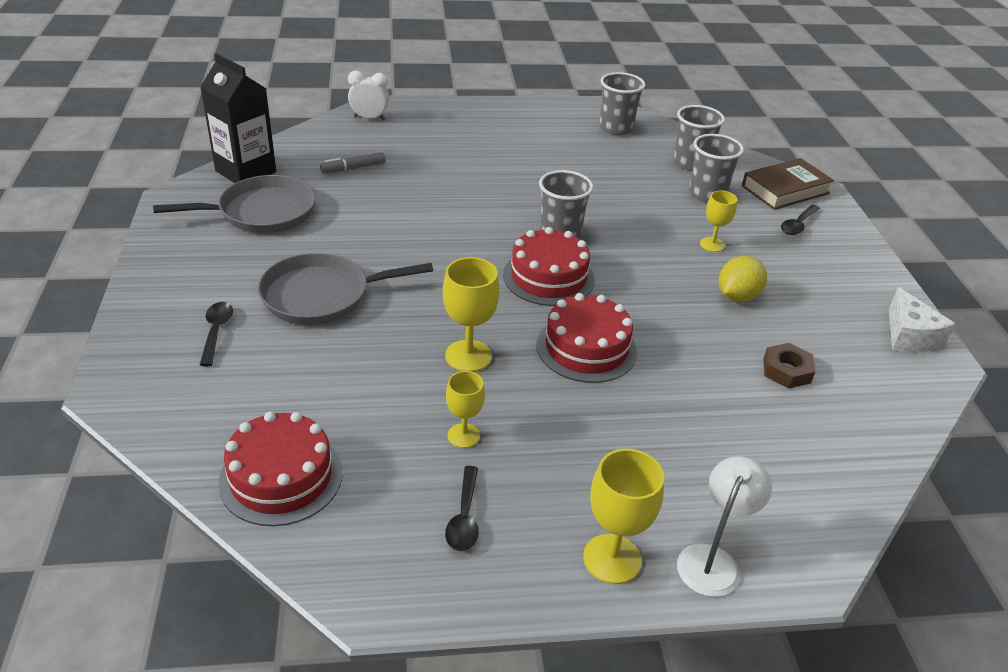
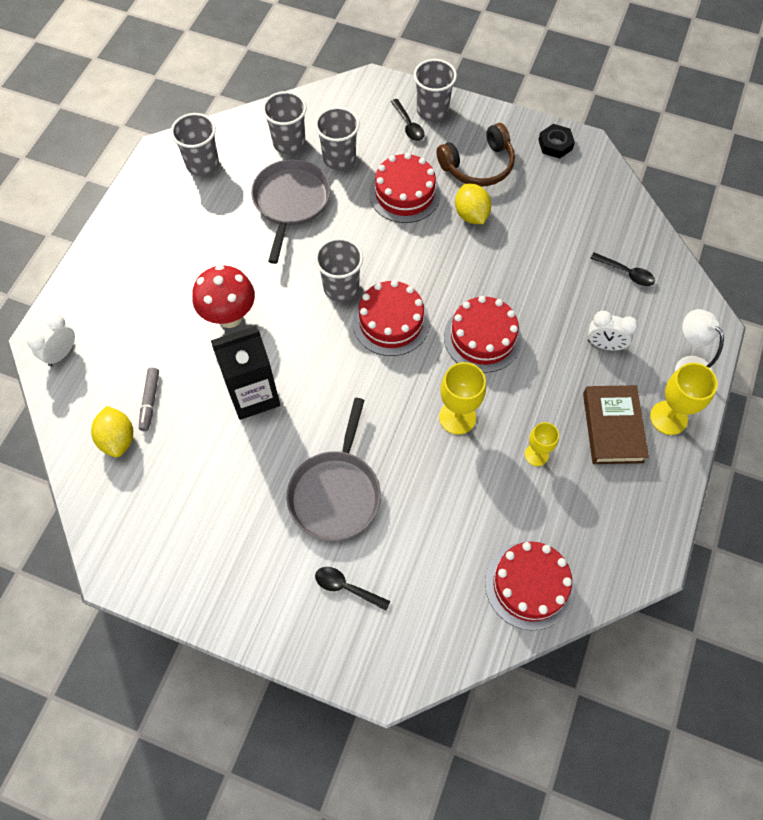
camera: 60 degrees left, 25 degrees up
(246, 171) = (102, 497): black carton -> black carton (253, 395)
(262, 212) = (184, 503): grey pan -> grey pan (291, 202)
(306, 163) = (118, 439): none -> yellow lemon
(464, 517) = (607, 484): black spoon -> black spoon (626, 273)
(471, 183) = (229, 316): none -> red mushroom
(669, 458) = (604, 345): none -> white clock
(712, 244) = (404, 194): yellow goblet -> red cake
(785, 190) = (360, 104): brown book -> brown book (613, 427)
(786, 370) = (556, 233): brown nut -> none
(806, 285) = (478, 166): none -> brown headphones
(836, 235) = (432, 110): none -> grey cup
(909, 336) = (555, 144): white cheese -> black nut

